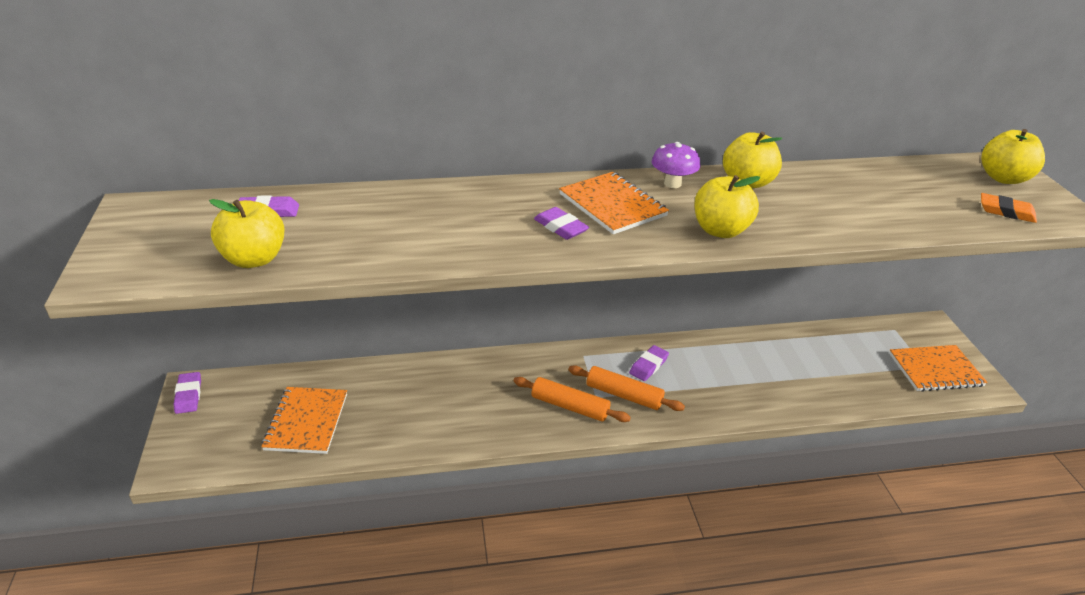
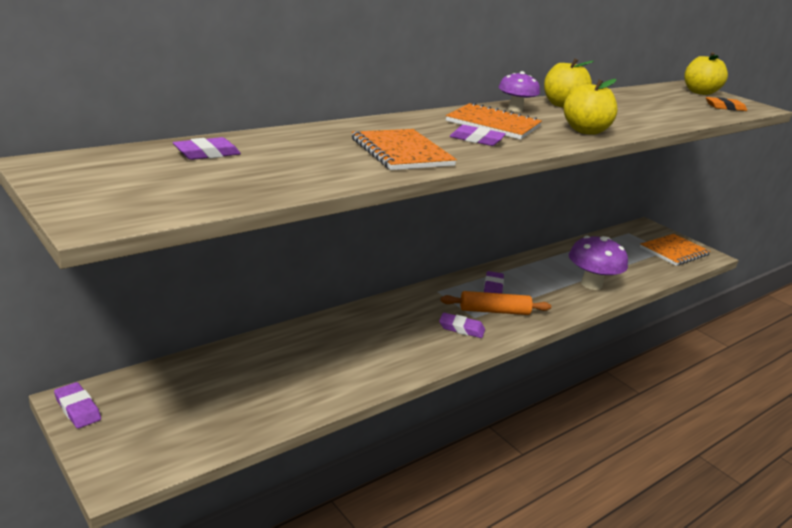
camera: 30 degrees left, 10 degrees down
(254, 259) = (246, 186): yellow apple -> none
(306, 421) = (235, 398): orange notebook -> orange notebook (401, 152)
(570, 406) = (461, 328): orange rolling pin -> purple eraser
(773, 390) = (591, 284): none -> purple mushroom

